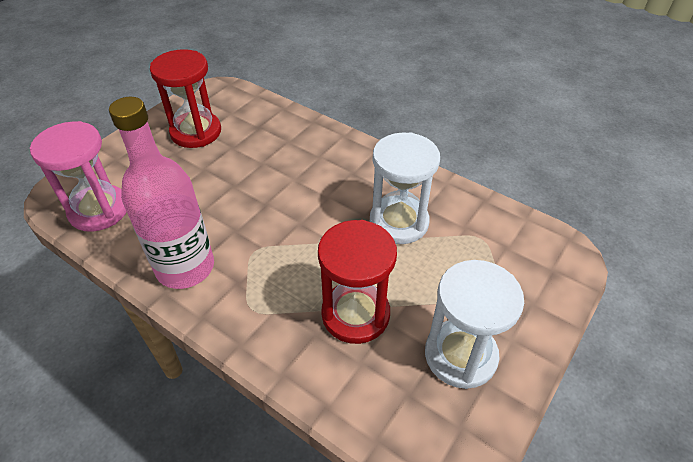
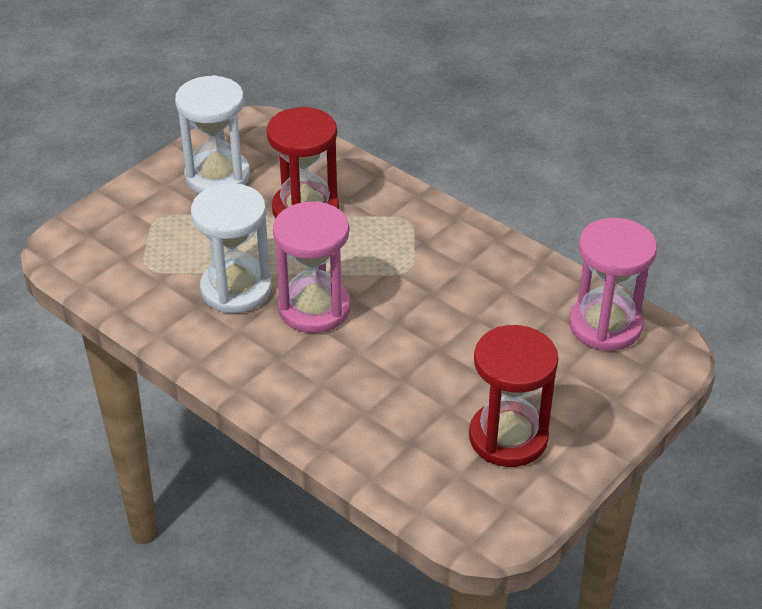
camera: 175 degrees left, 5 degrees down
(185, 267) = (482, 258): pink bottle -> none
(331, 210) = (314, 308): none -> pink hourglass

